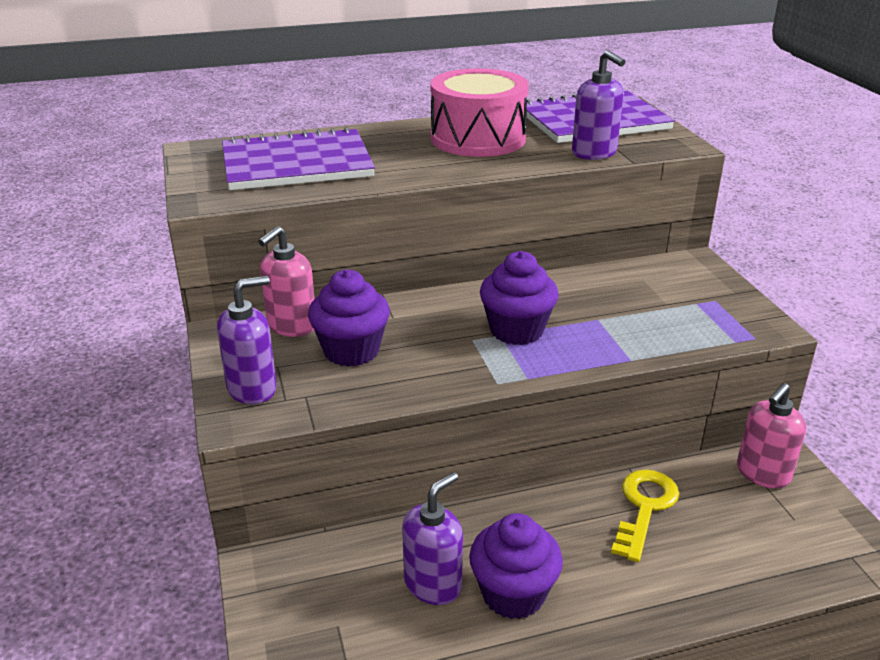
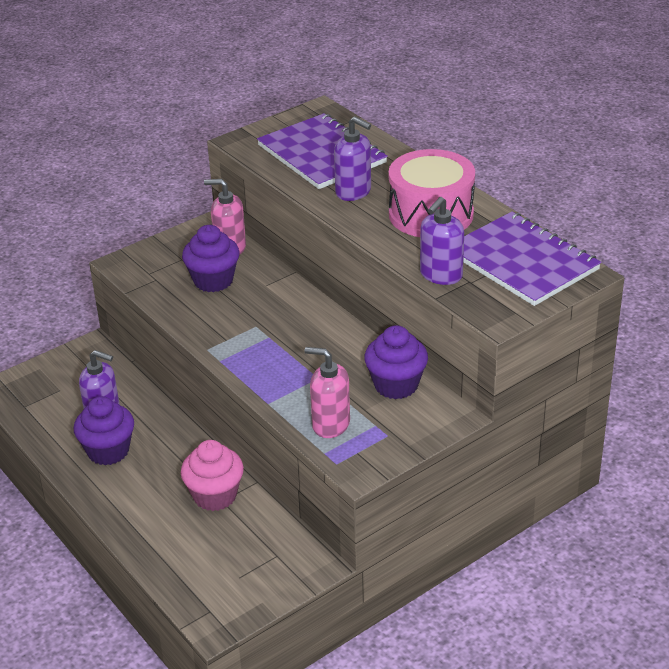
camera: 70 degrees right, 5 degrees up
(252, 389) = (153, 258): purple soap dispenser -> purple soap dispenser (353, 192)
(516, 330) = (278, 342): purple cupcake -> purple cupcake (396, 385)
(644, 507) = (215, 496): yellow key -> pink cupcake
(762, 473) = (285, 555): pink soap dispenser -> pink soap dispenser (330, 424)

